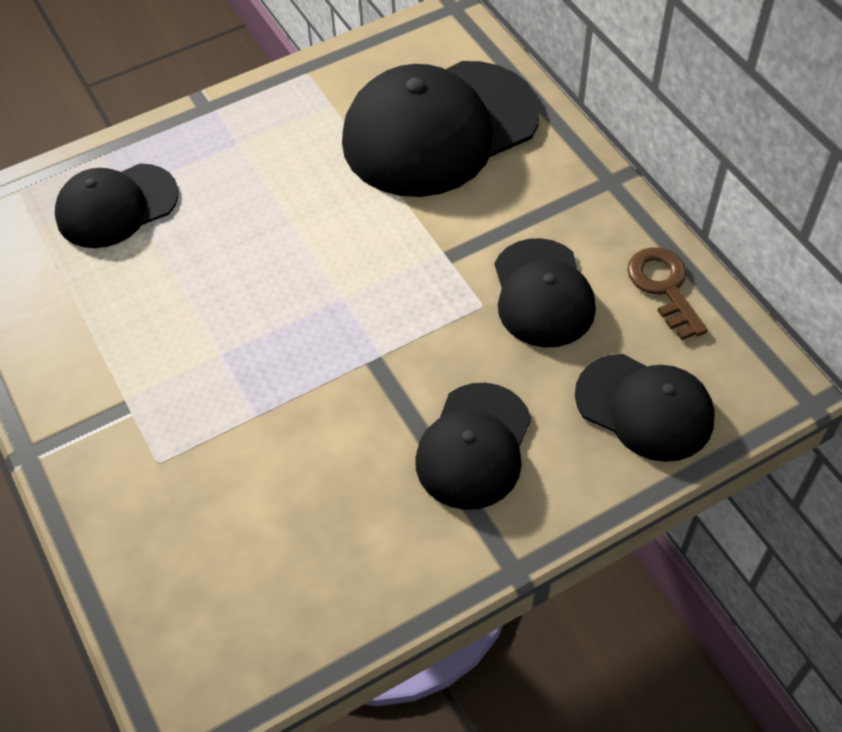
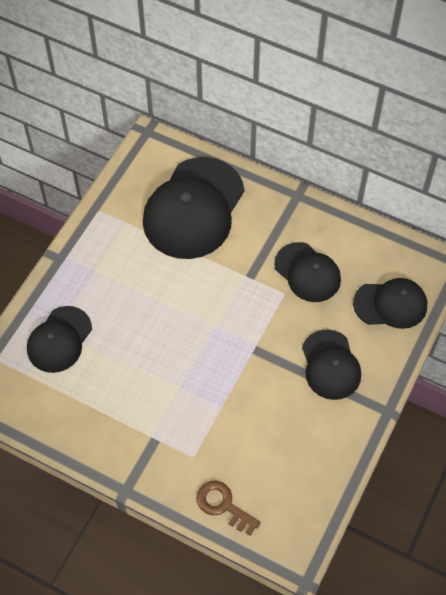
camera: 35 degrees left, 5 degrees up
(664, 287) = (359, 239): brown key -> brown key (223, 505)

